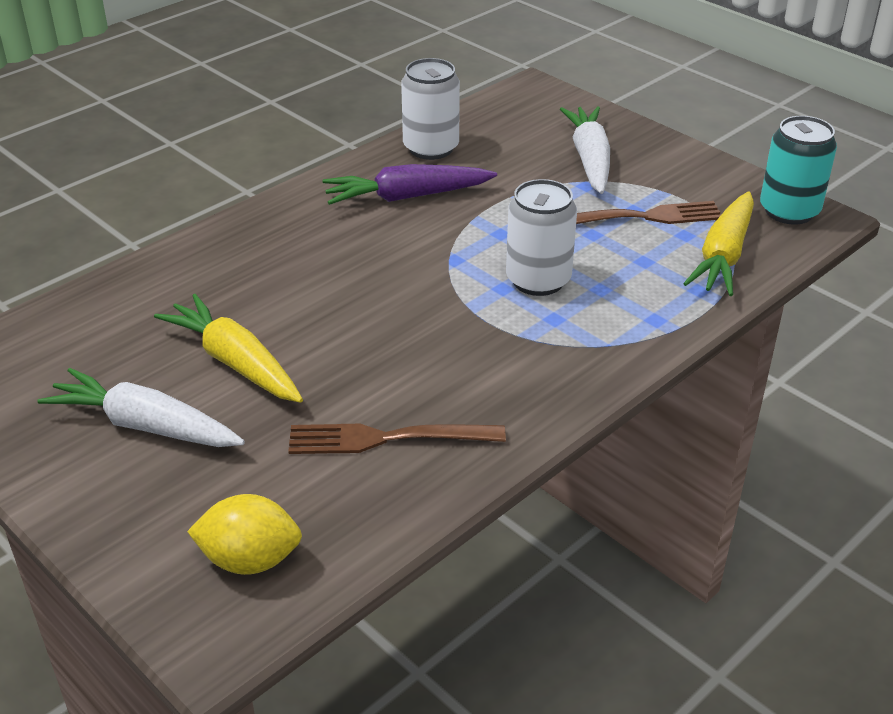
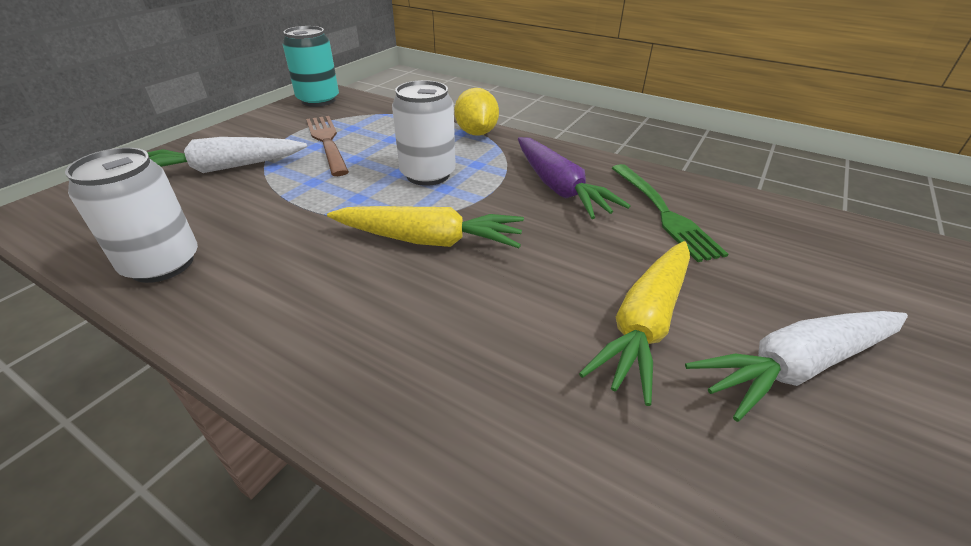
camera: 105 degrees left, 0 degrees up
(144, 425) = (795, 367): white carrot -> white carrot turned 60 degrees clockwise
(250, 560) = (843, 249): yellow lemon -> yellow lemon (476, 133)
(387, 438) = (663, 212): brown fork -> green fork
(406, 197) = (283, 263): purple carrot -> purple carrot (559, 188)
(723, 256) = (378, 116): yellow carrot -> yellow carrot (429, 240)

